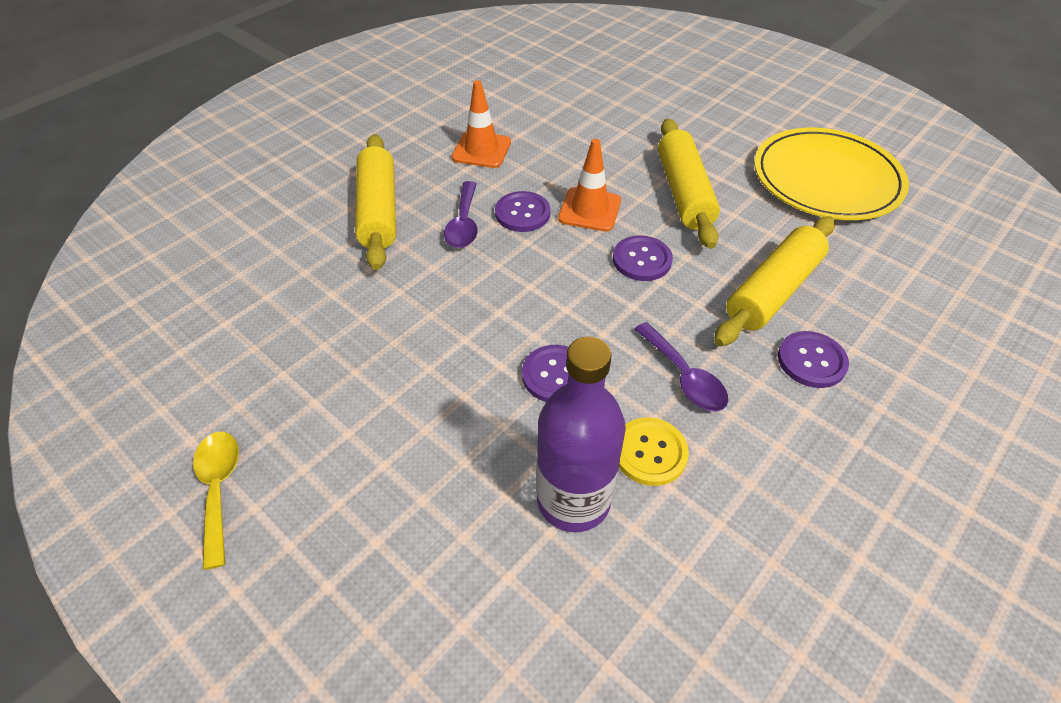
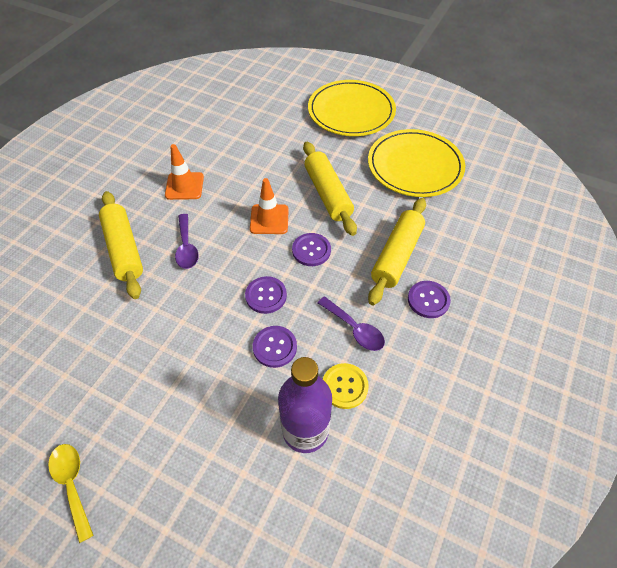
camera: 15 degrees left, 5 degrees up
(522, 213) = (225, 231): purple button -> purple button (266, 295)
(743, 96) = (351, 111): none -> yellow plate

